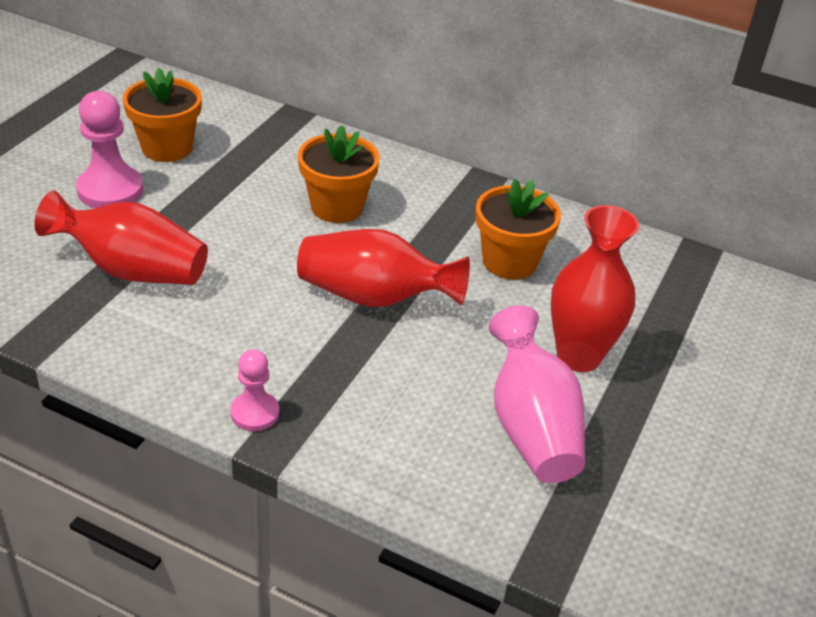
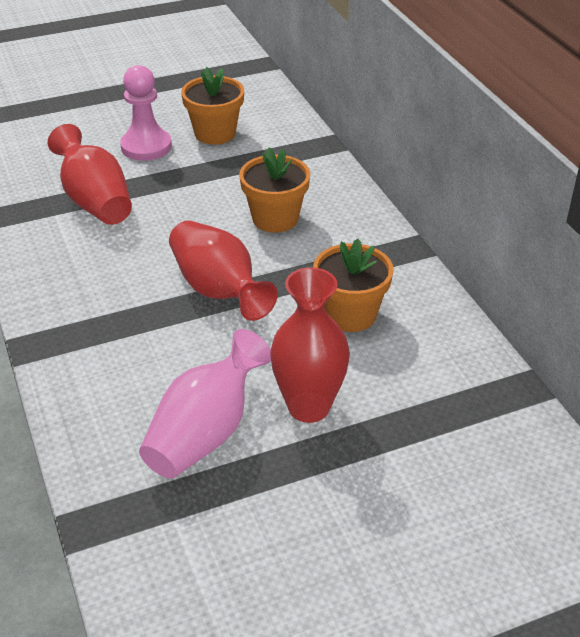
camera: 45 degrees right, 0 degrees up
(255, 413) = (49, 322): pink pawn -> none

